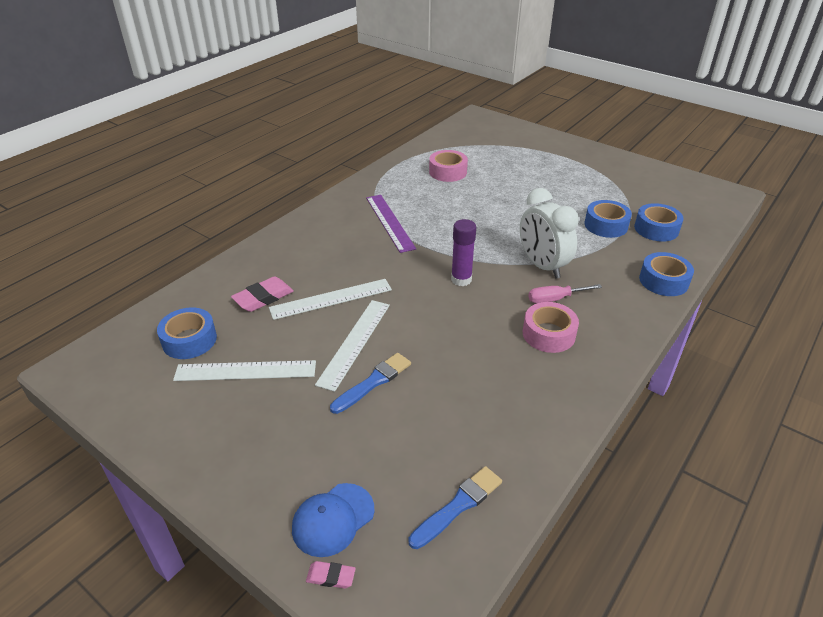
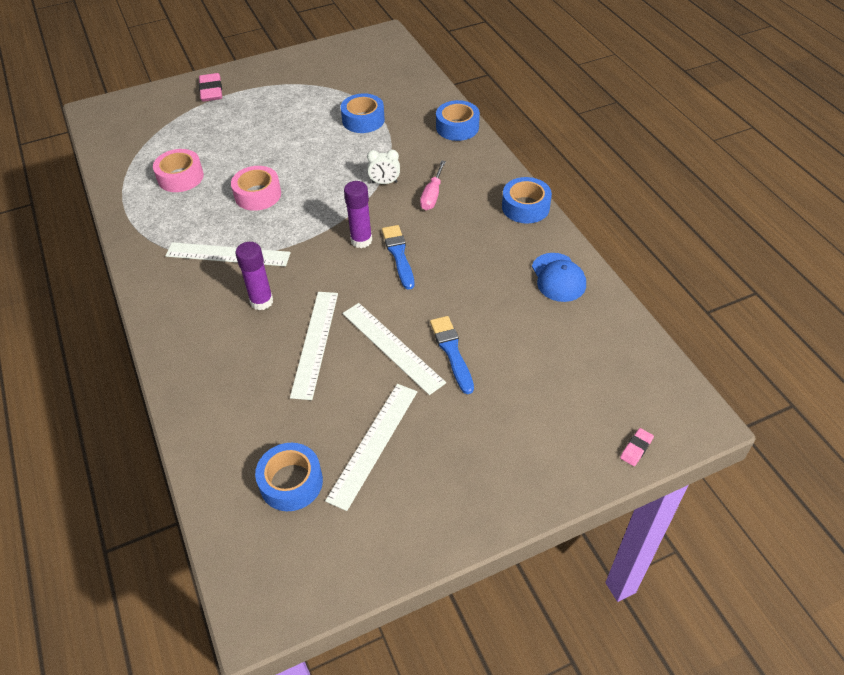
camera: 60 degrees left, 10 degrees up
(263, 298) = (269, 398): pink eraser -> pink eraser (211, 91)
(333, 519) = (585, 430): blue cap -> blue cap (558, 277)
(355, 256) = (261, 301): none -> purple glue stick
(389, 222) = (228, 254): purple ruler -> white ruler
(458, 505) = (609, 348): blue brush -> blue brush (398, 255)
(542, 266) = (384, 182): white clock -> white clock, size x0.50
(548, 334) = (470, 219): pink tape -> pink tape (258, 195)
(656, 229) = (392, 96): blue tape -> blue tape (525, 207)

